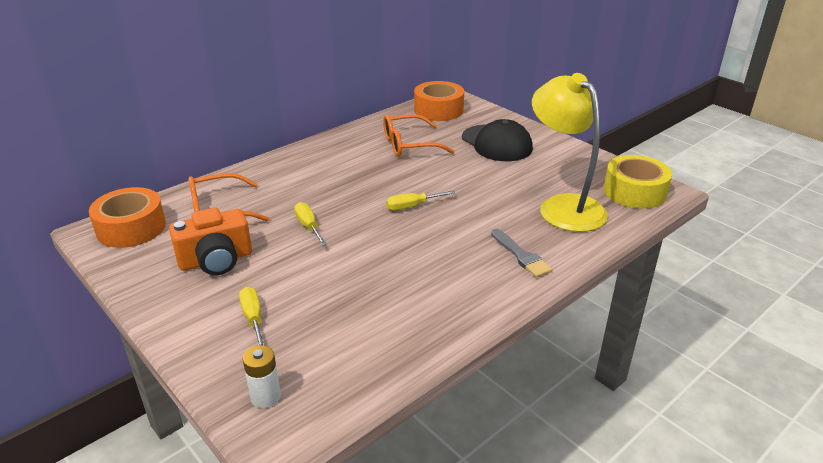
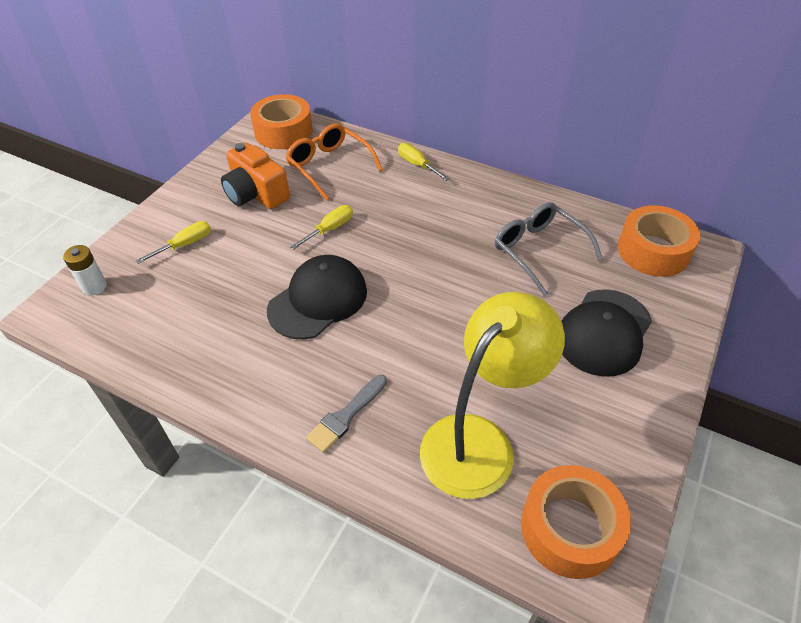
camera: 70 degrees right, 15 degrees up
(392, 248) = (318, 300): none -> black cap
(409, 145) = (539, 250): orange glasses -> grey glasses
(412, 206) = (403, 293): yellow screwdriver -> yellow screwdriver (417, 165)
(634, 192) = (570, 528): yellow tape -> orange tape

